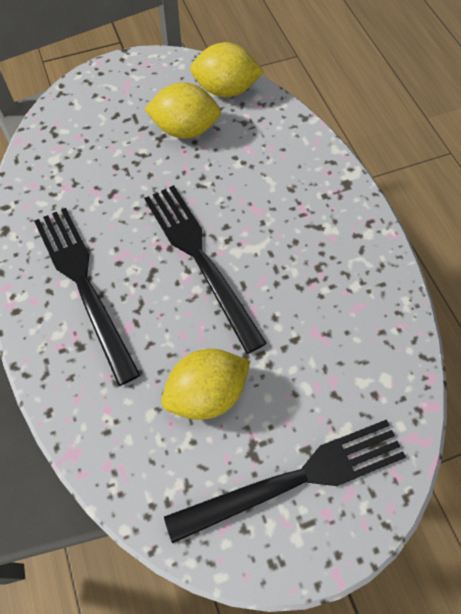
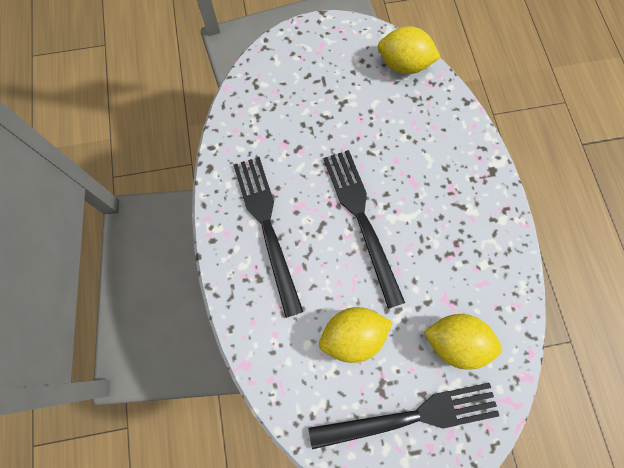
camera: 10 degrees right, 10 degrees up
(185, 130) = (364, 98): yellow lemon -> yellow lemon (454, 342)

